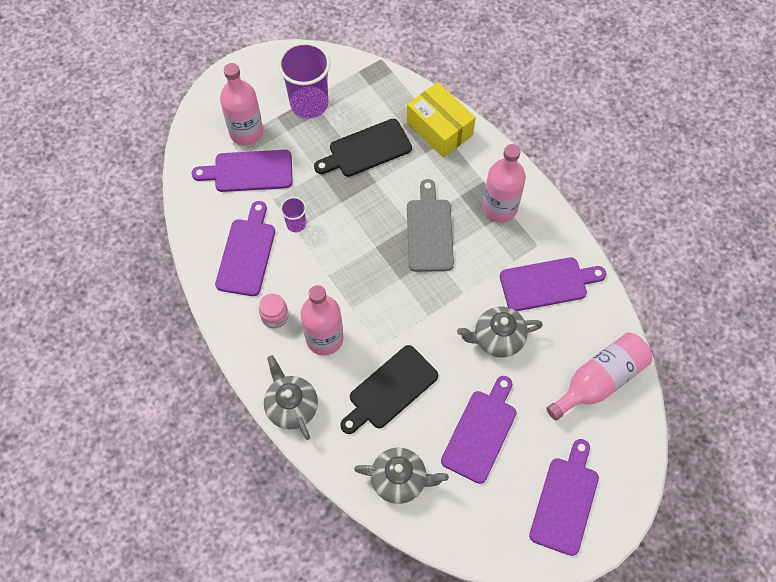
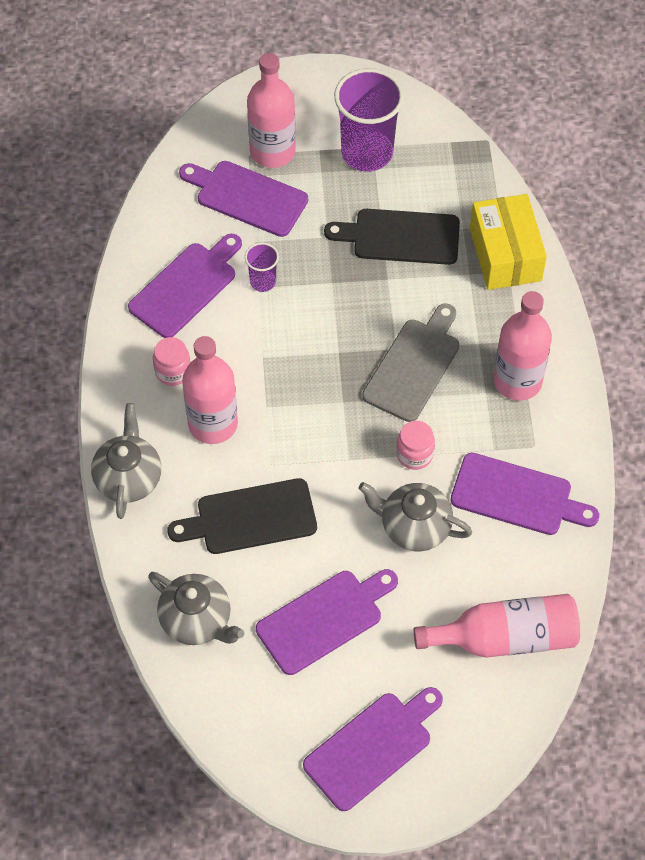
camera: 30 degrees right, 5 degrees down
(467, 290) = (414, 454): none -> pink jar

